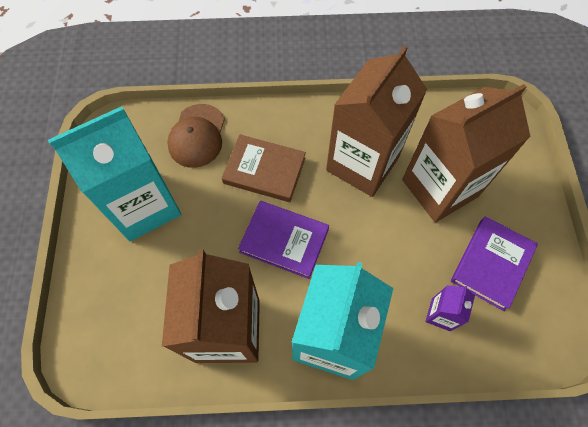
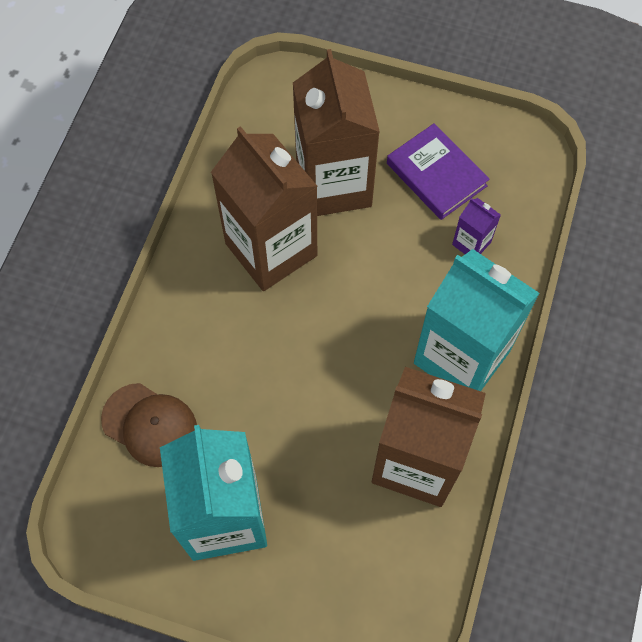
camera: 70 degrees left, 0 degrees up
(264, 170) = (234, 359): brown book -> none
(284, 241) = (334, 367): purple book -> none

